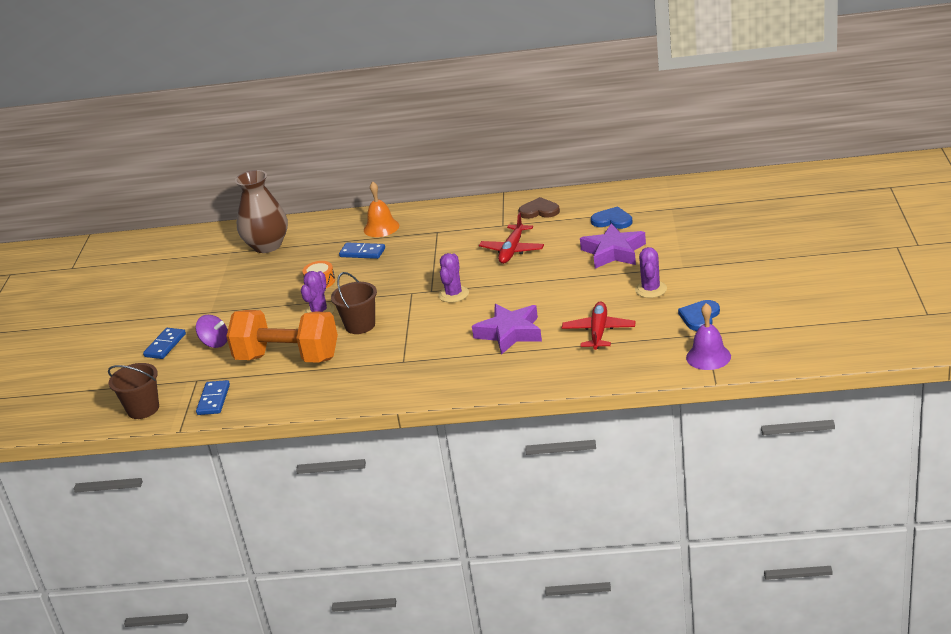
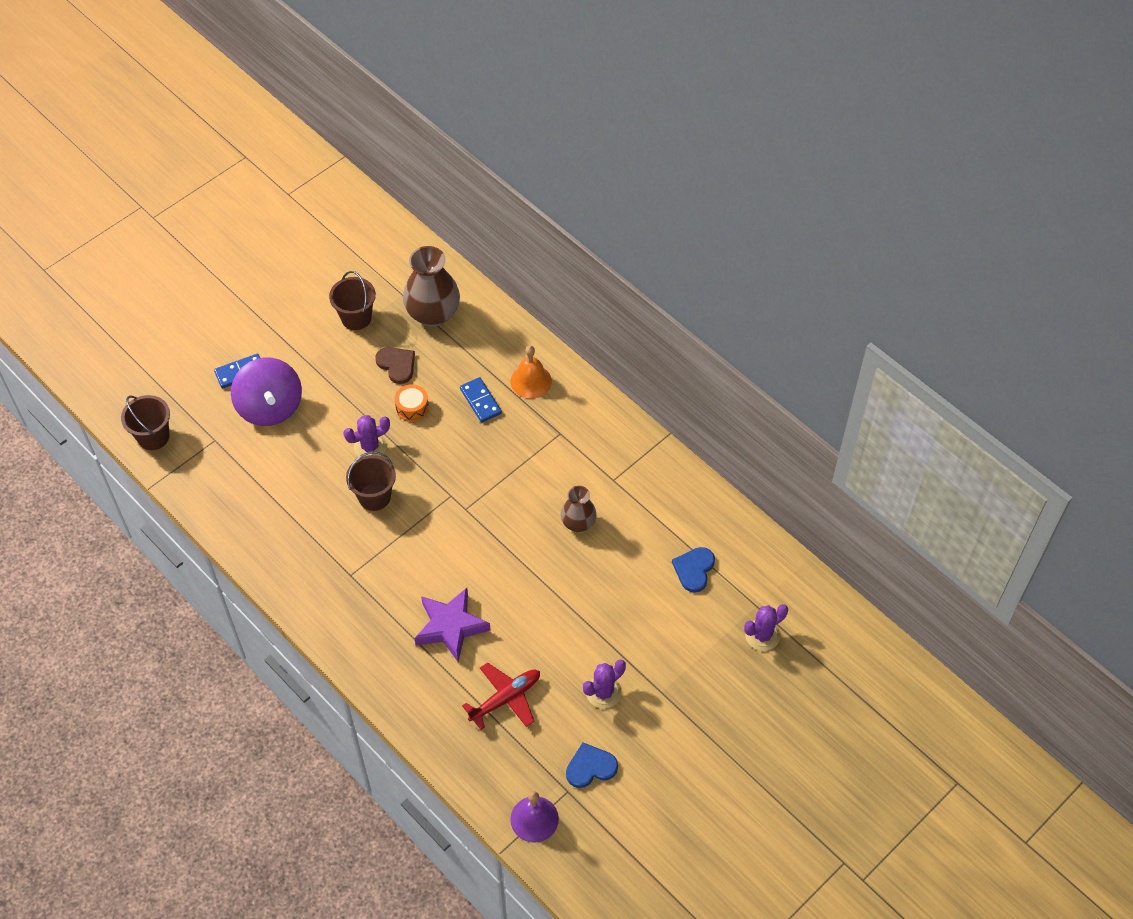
camera: 40 degrees right, 25 degrees up
(213, 400) = (200, 477): blue domino -> none
(214, 277) = (356, 318): none -> brown bucket
(215, 343) = (270, 407): purple spinning top -> purple spinning top, size x1.85
(288, 358) = (291, 482): orange dumbbell -> none
(453, 294) = (474, 532): purple cactus -> purple cactus (762, 635)
(512, 250) = (578, 523): red plane -> brown vase
(539, 211) = (661, 492): brown heart -> brown heart (397, 365)
(612, 220) = (694, 569): blue heart -> blue heart turned 135 degrees counterclockwise
(613, 252) = (640, 613): purple star -> none

